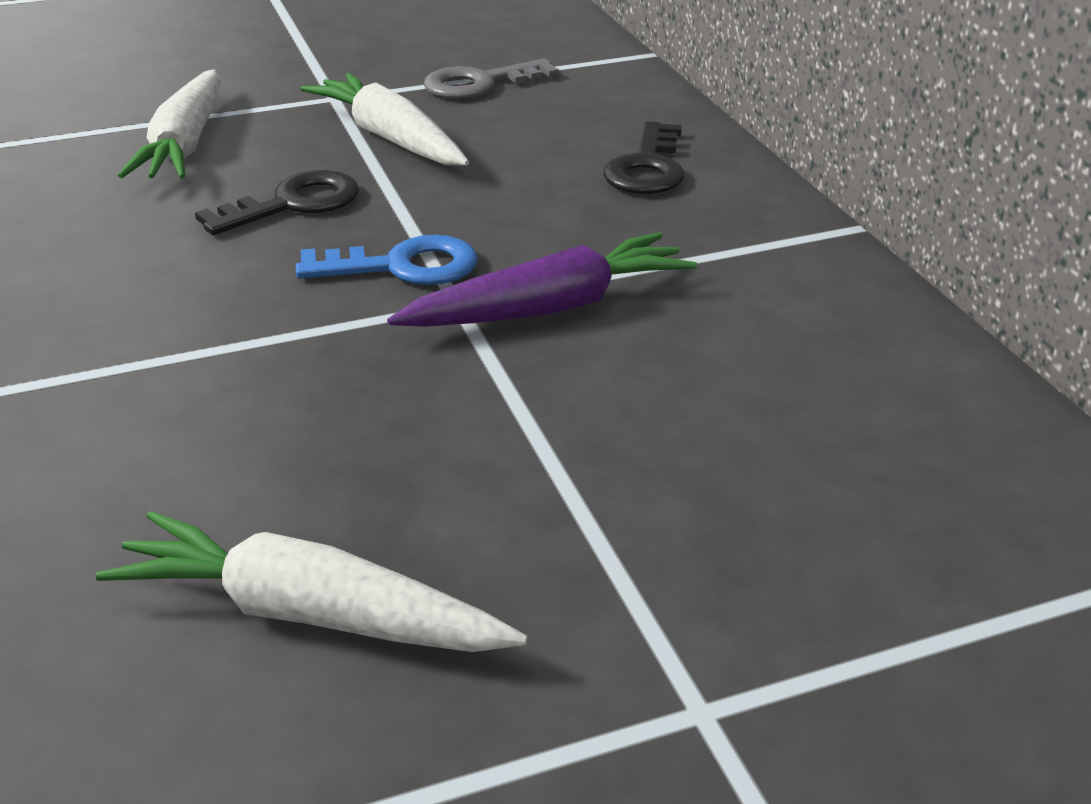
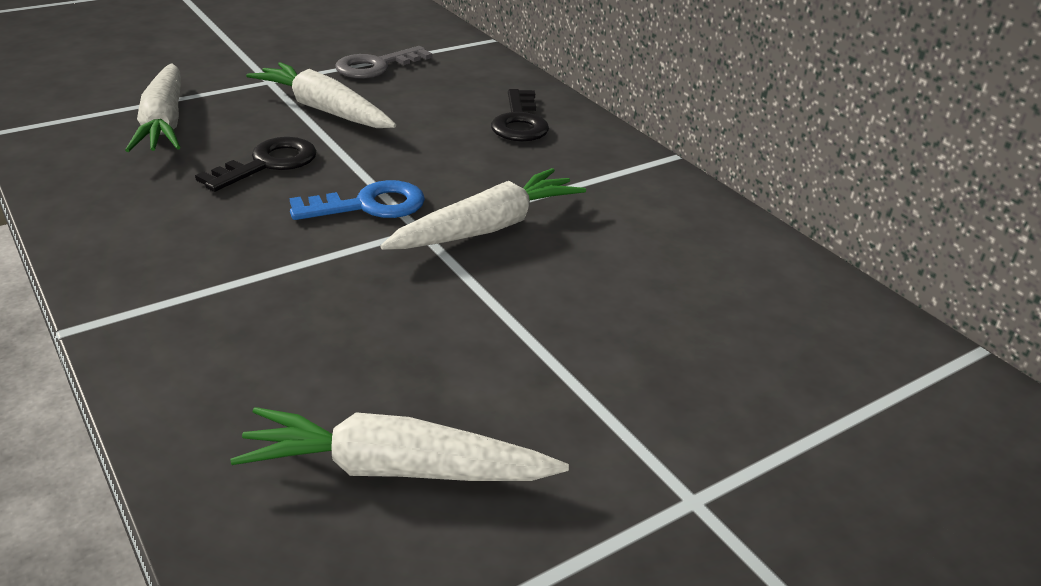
camera: 15 degrees left, 0 degrees up
(549, 308) = (487, 228): purple carrot -> white carrot

